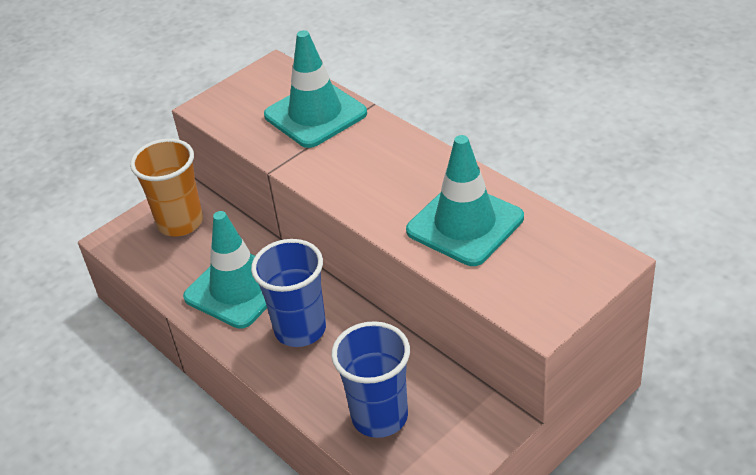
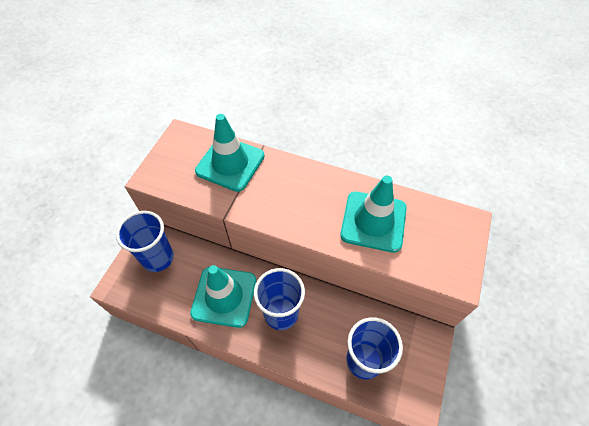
camera: 30 degrees left, 15 degrees up
(180, 222) = (158, 258): orange cup -> blue cup

